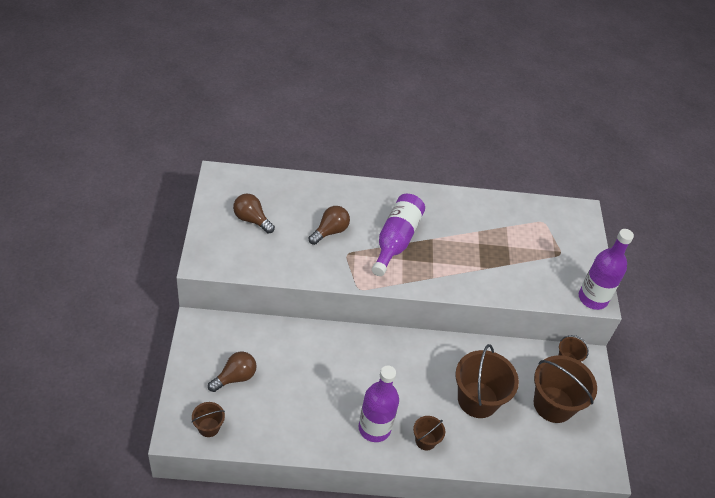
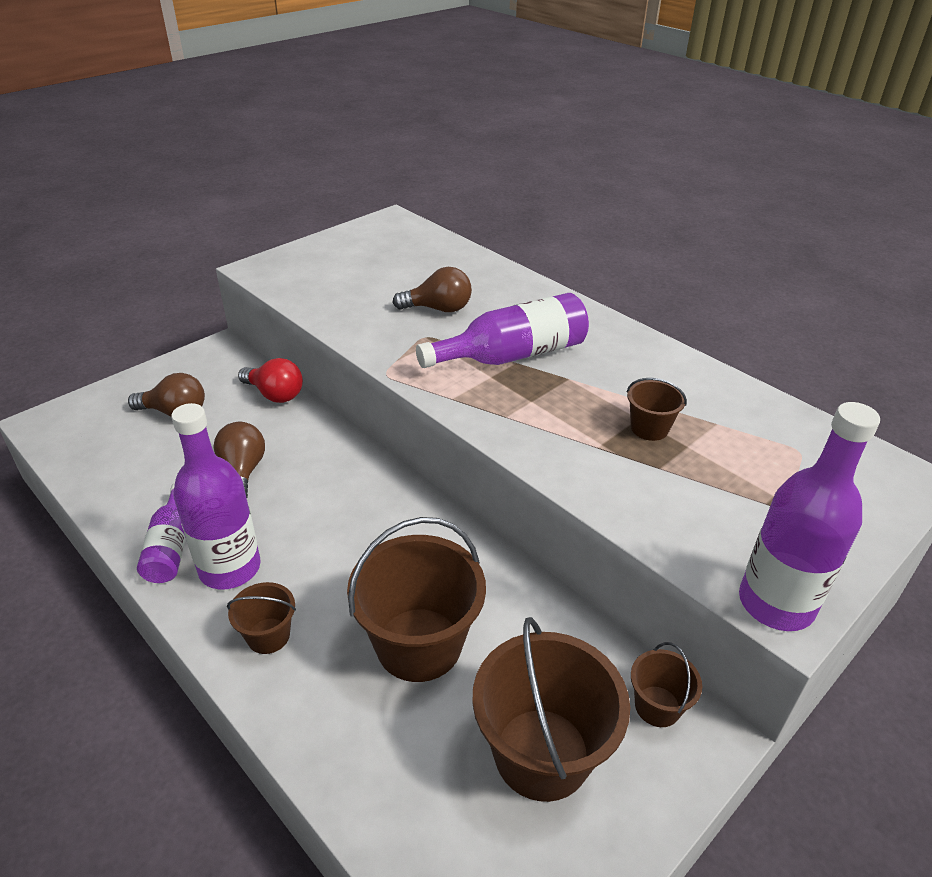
camera: 50 degrees right, 10 degrees down
(209, 427) = (78, 437): brown bucket -> brown bucket (649, 428)
(252, 219) = (366, 261): brown light bulb -> brown light bulb (242, 472)
(269, 331) = (275, 394): none -> red light bulb
(337, 439) = (171, 546): none -> purple bottle

